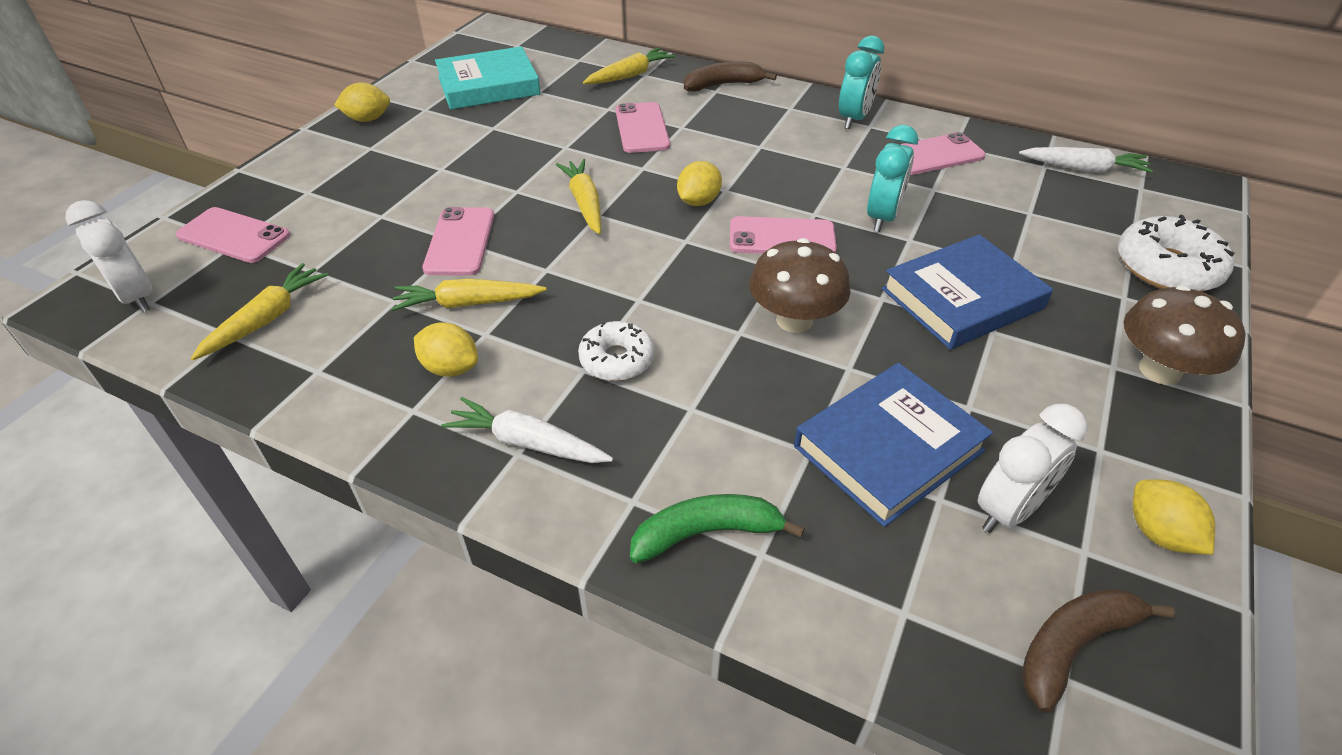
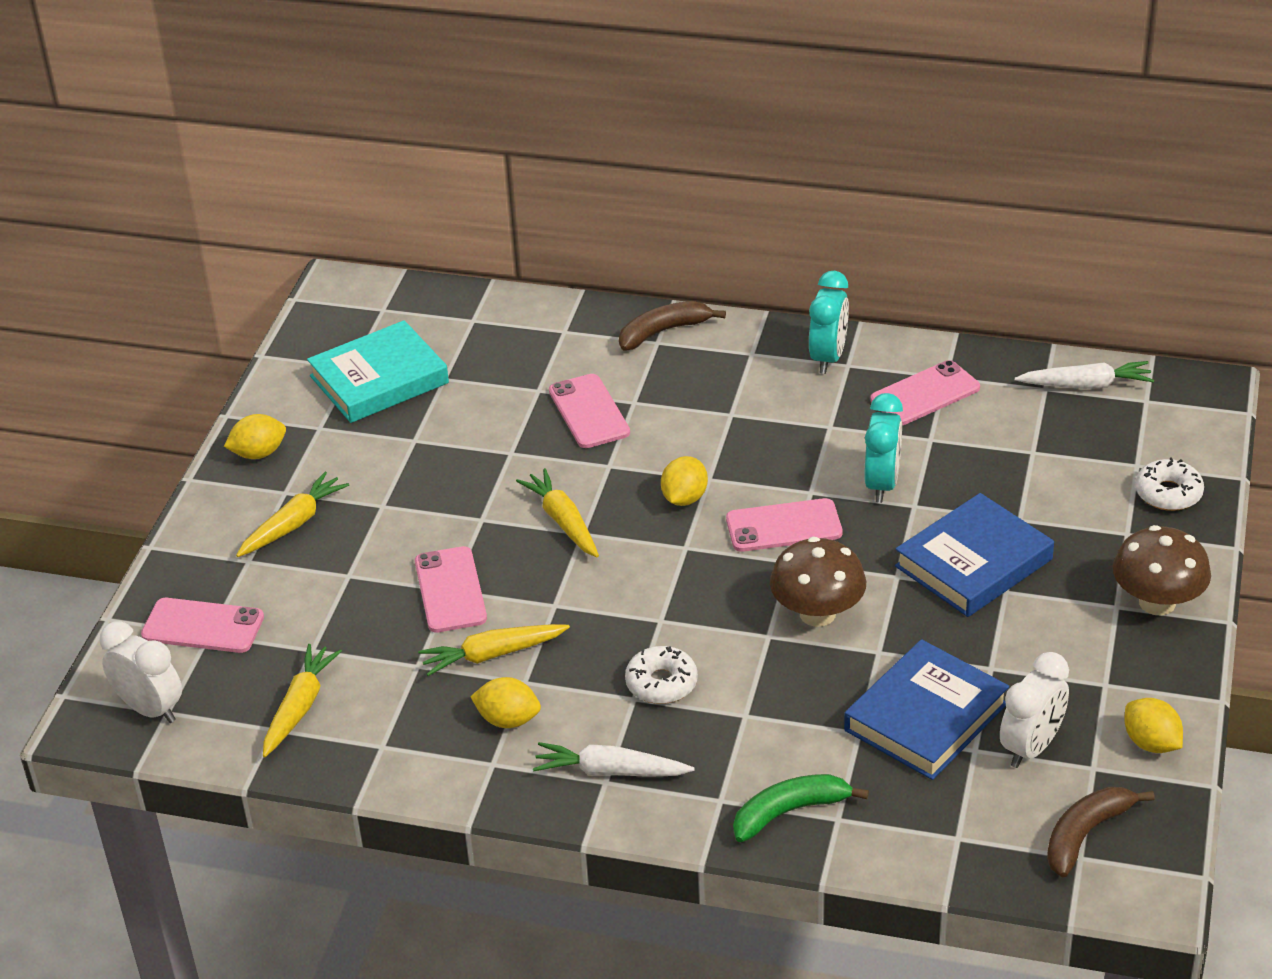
camera: 10 degrees left, 5 degrees down
(629, 75) = (545, 335): yellow carrot -> yellow carrot (293, 524)
(1167, 267) = (1168, 493): white donut -> white donut, size x0.65

